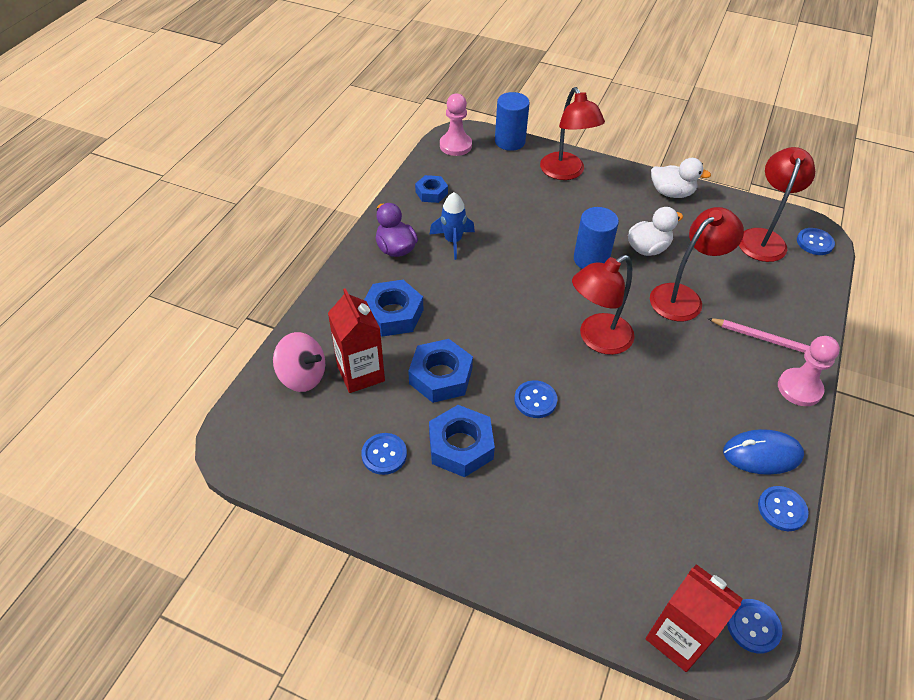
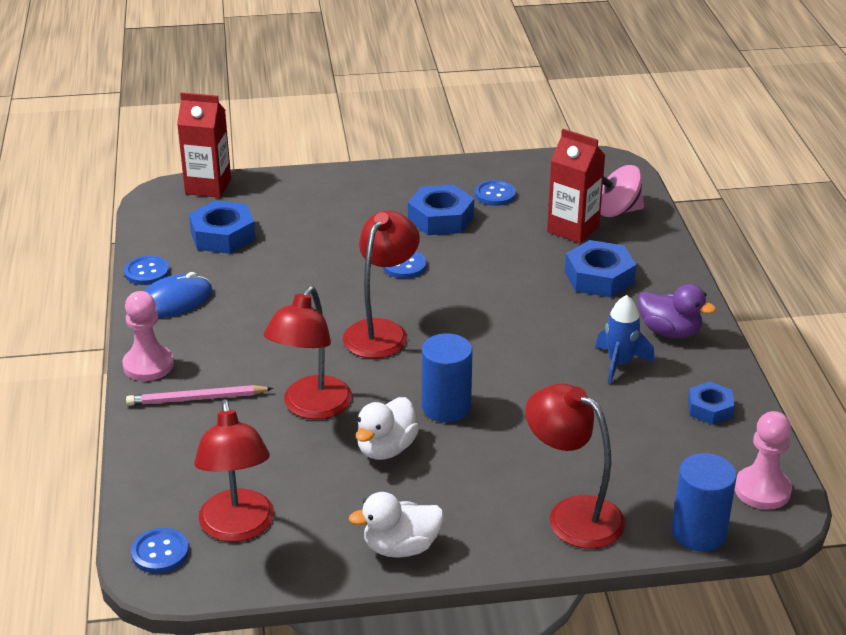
camera: 150 degrees right, 15 degrees down
(441, 376) = (503, 251): blue nut -> blue nut (223, 235)
(753, 626) = (155, 207): blue button -> none

